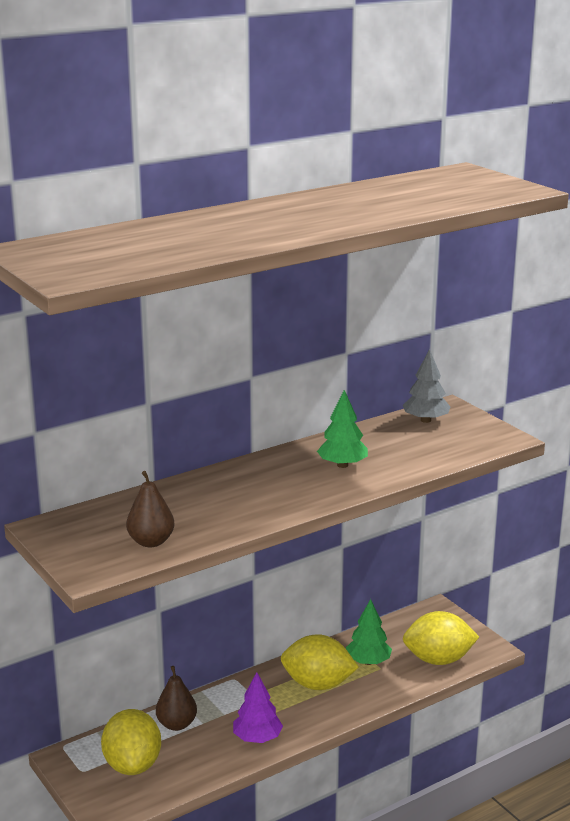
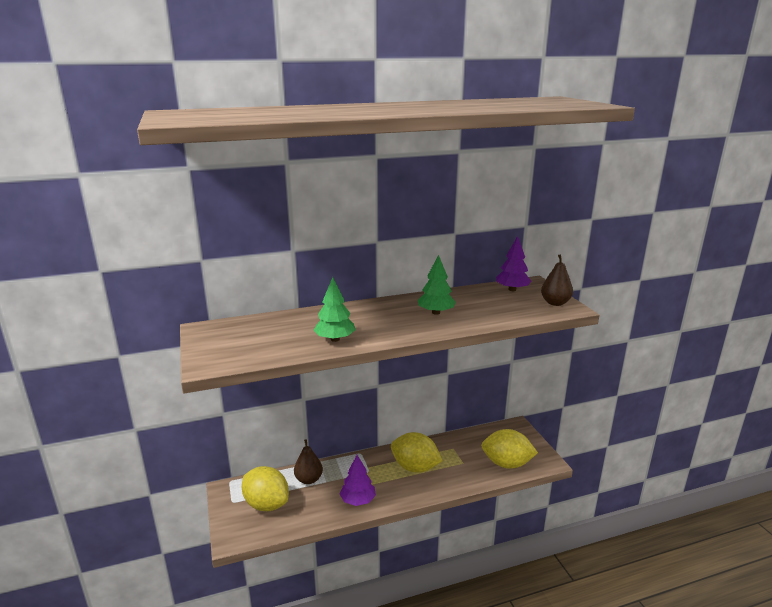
camera: 15 degrees right, 0 degrees up
(132, 765) = (266, 504): yellow lemon -> yellow lemon turned 60 degrees counterclockwise
(151, 542) = (266, 348): brown pear -> brown pear (555, 303)
(368, 661) = (456, 456): green tree -> green tree (335, 339)
(425, 420) = (512, 289): grey tree -> purple tree

